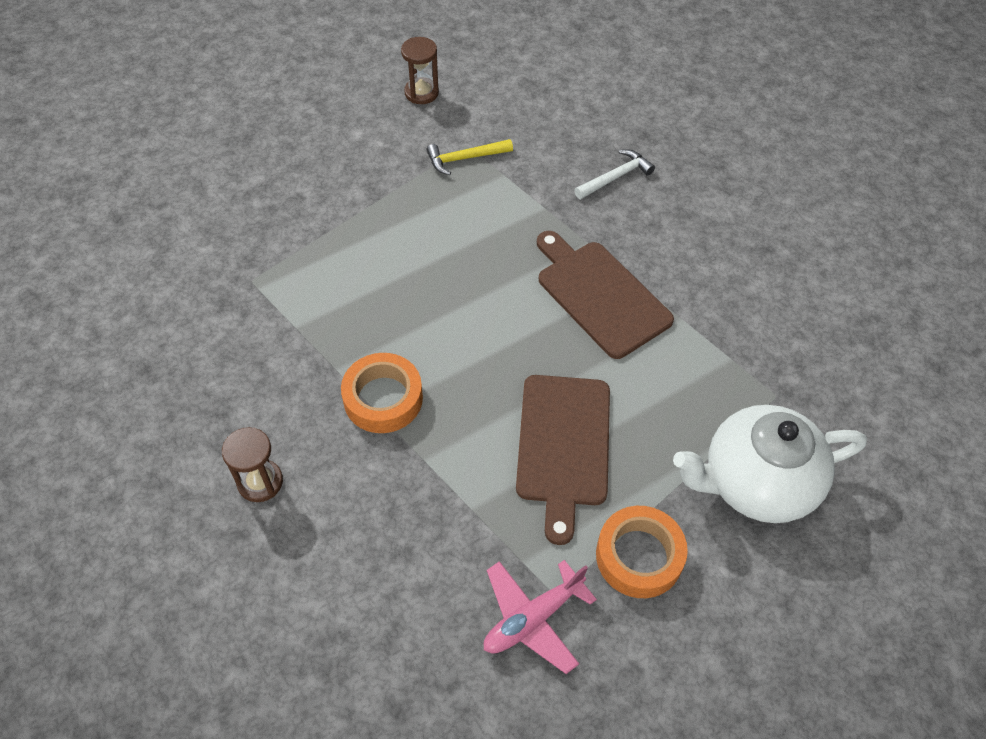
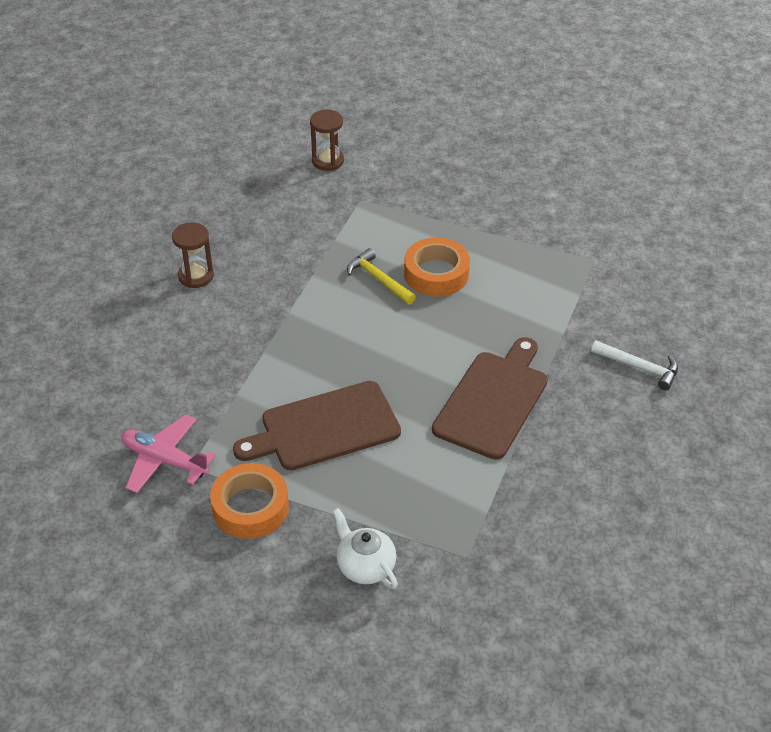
camera: 65 degrees right, 10 degrees down
(383, 398) = (302, 310): orange tape -> orange tape (436, 274)
(421, 93) = (630, 211): brown hourglass -> brown hourglass (328, 161)
(465, 158) = (577, 264): yellow hammer -> yellow hammer (378, 279)
(756, 482) = (365, 566): white teapot -> white teapot, size x0.52

